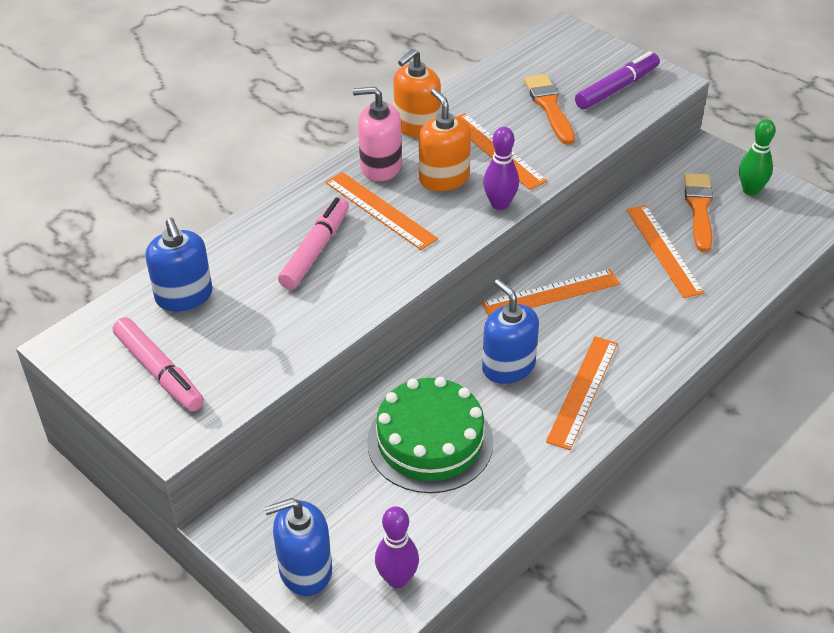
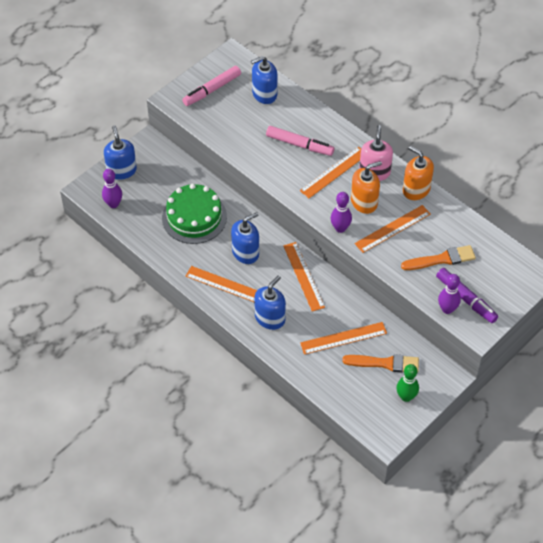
camera: 90 degrees right, 10 degrees up
(638, 105) = (447, 309): none -> purple bowling pin
(642, 334) = (270, 318): none -> blue soap dispenser

